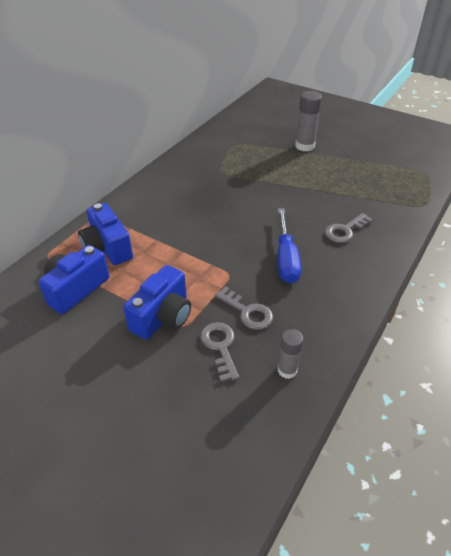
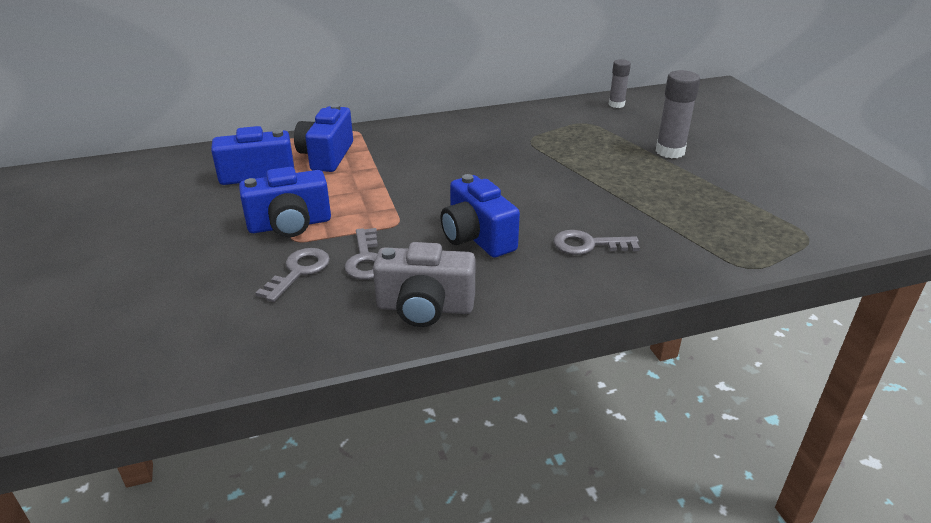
camera: 40 degrees right, 10 degrees down
(286, 259) = (477, 237): blue screwdriver -> blue camera
(287, 370) = (325, 323): grey glue stick -> grey glue stick (616, 104)
(323, 323) = (425, 308): none -> grey camera

